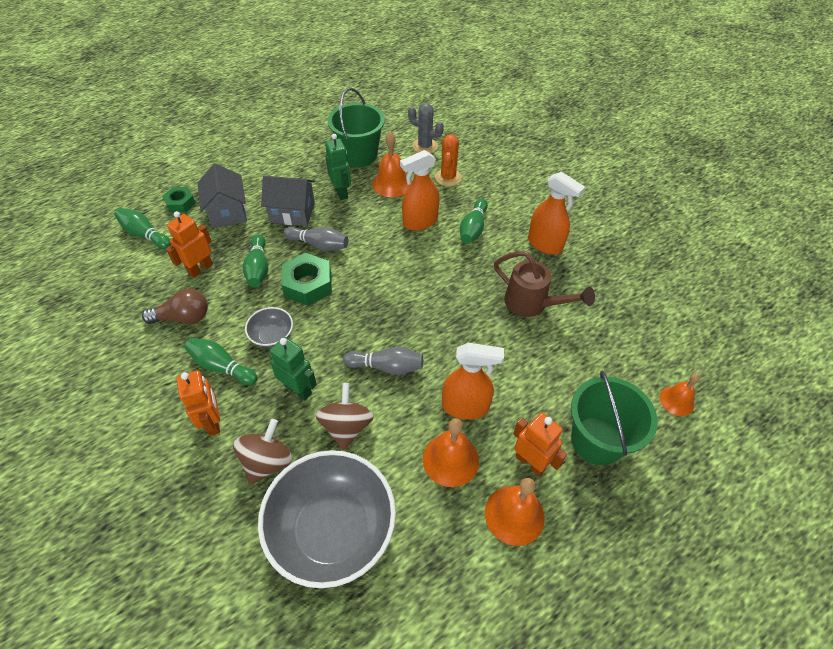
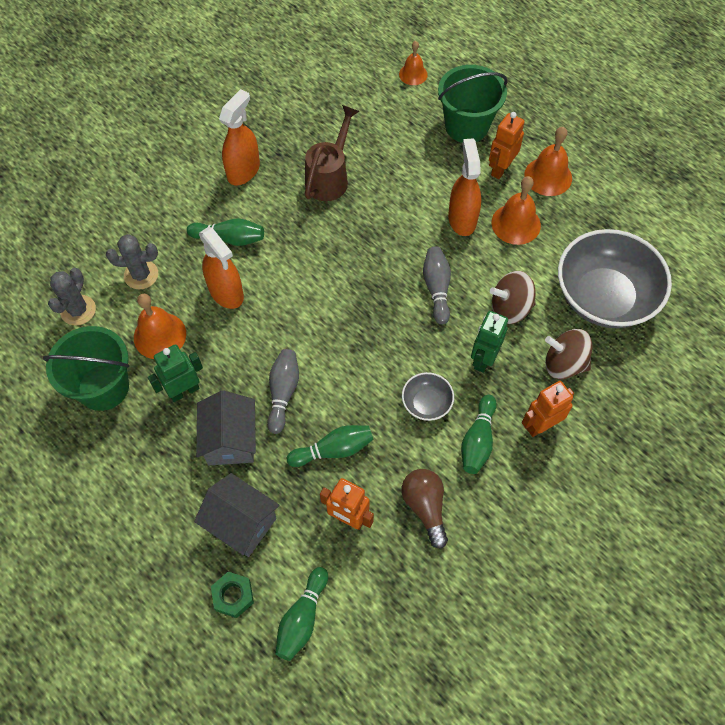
camera: 100 degrees left, 10 degrees up
(228, 212) = (241, 523): grey house -> grey house turned 60 degrees clockwise
(308, 284) = (348, 387): green nut -> none
(448, 177) = (141, 275): orange cactus -> grey cactus

